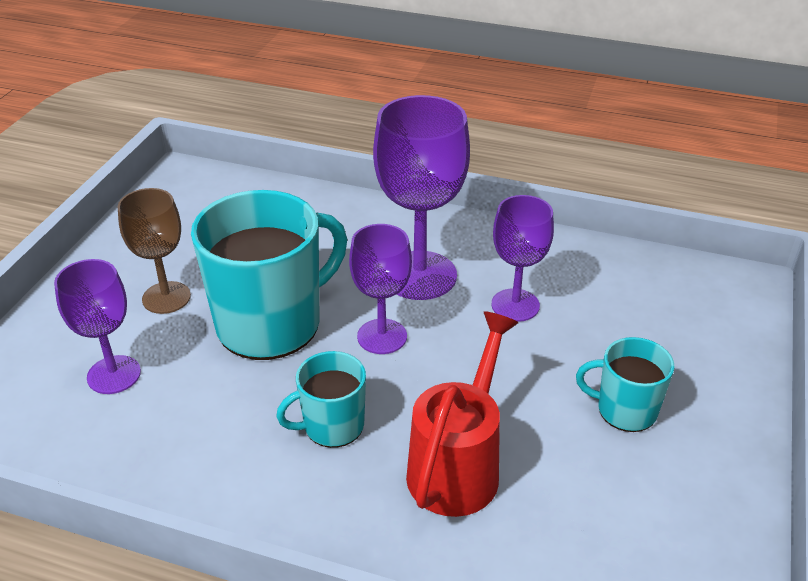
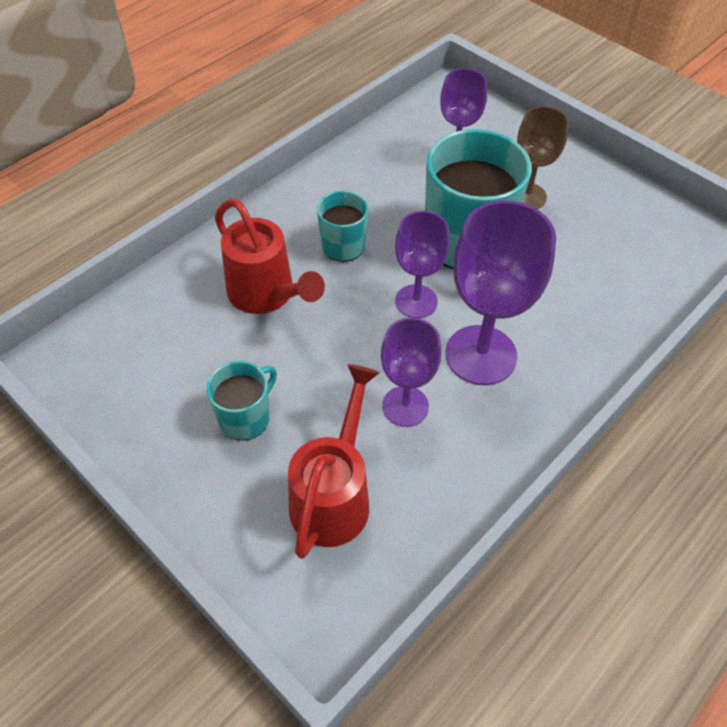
camera: 115 degrees right, 15 degrees up
(640, 319) = (334, 495): none -> red watering can

